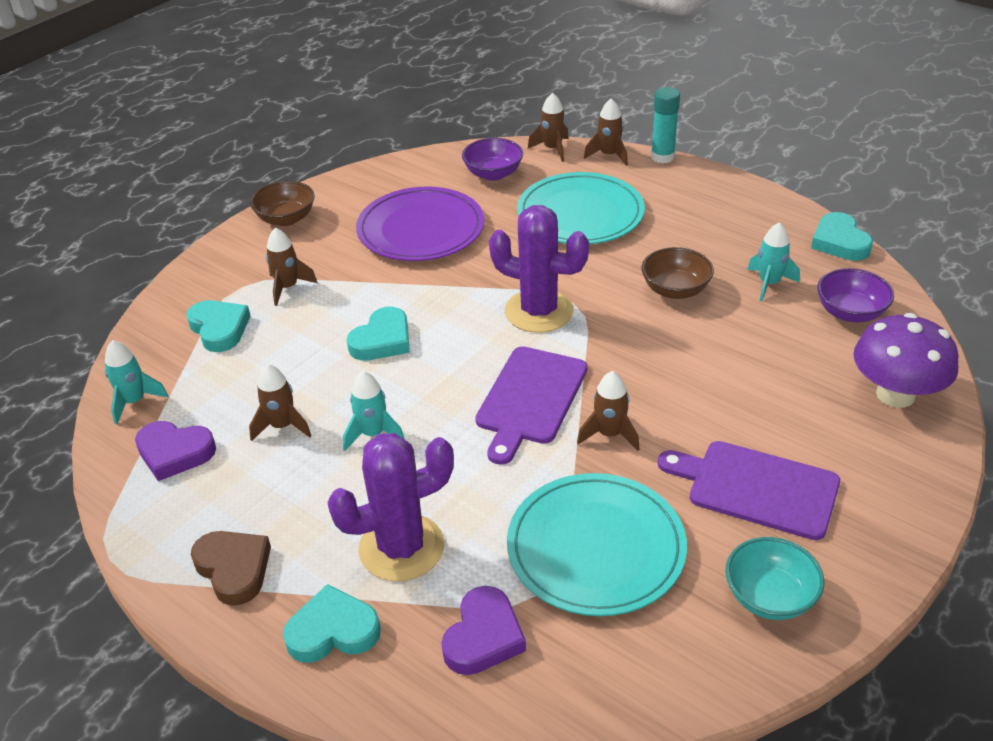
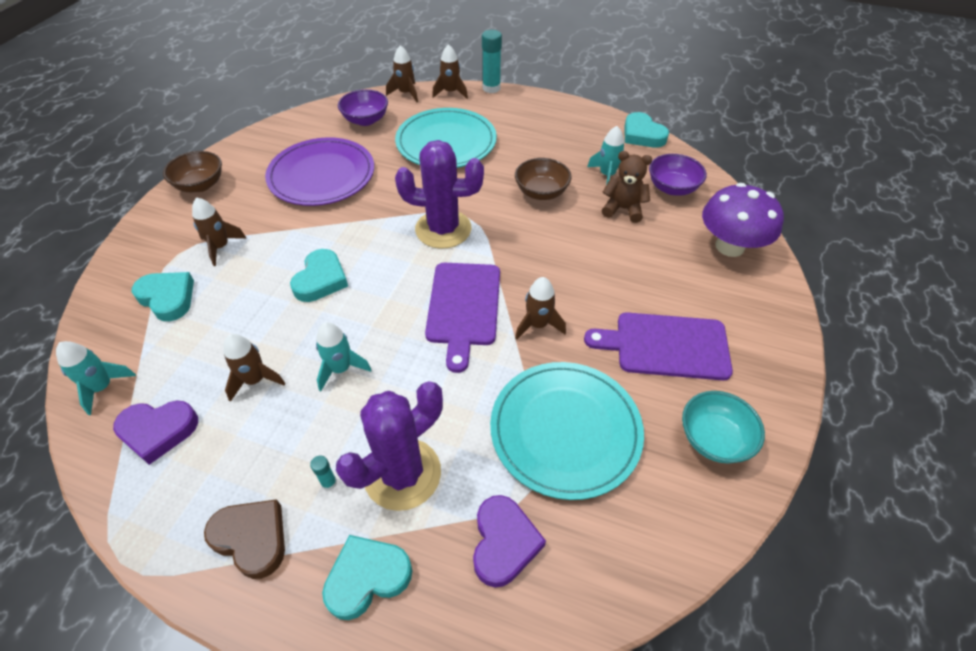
camera: 20 degrees left, 10 degrees up
(324, 538) = (329, 483): none -> turquoise glue stick
(772, 326) = (623, 209): none -> brown teddy bear

